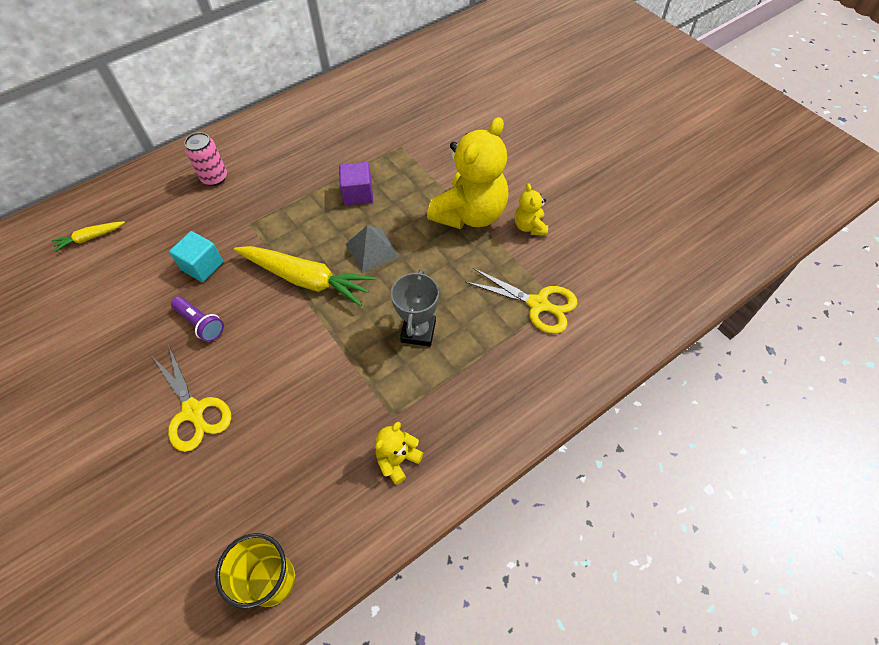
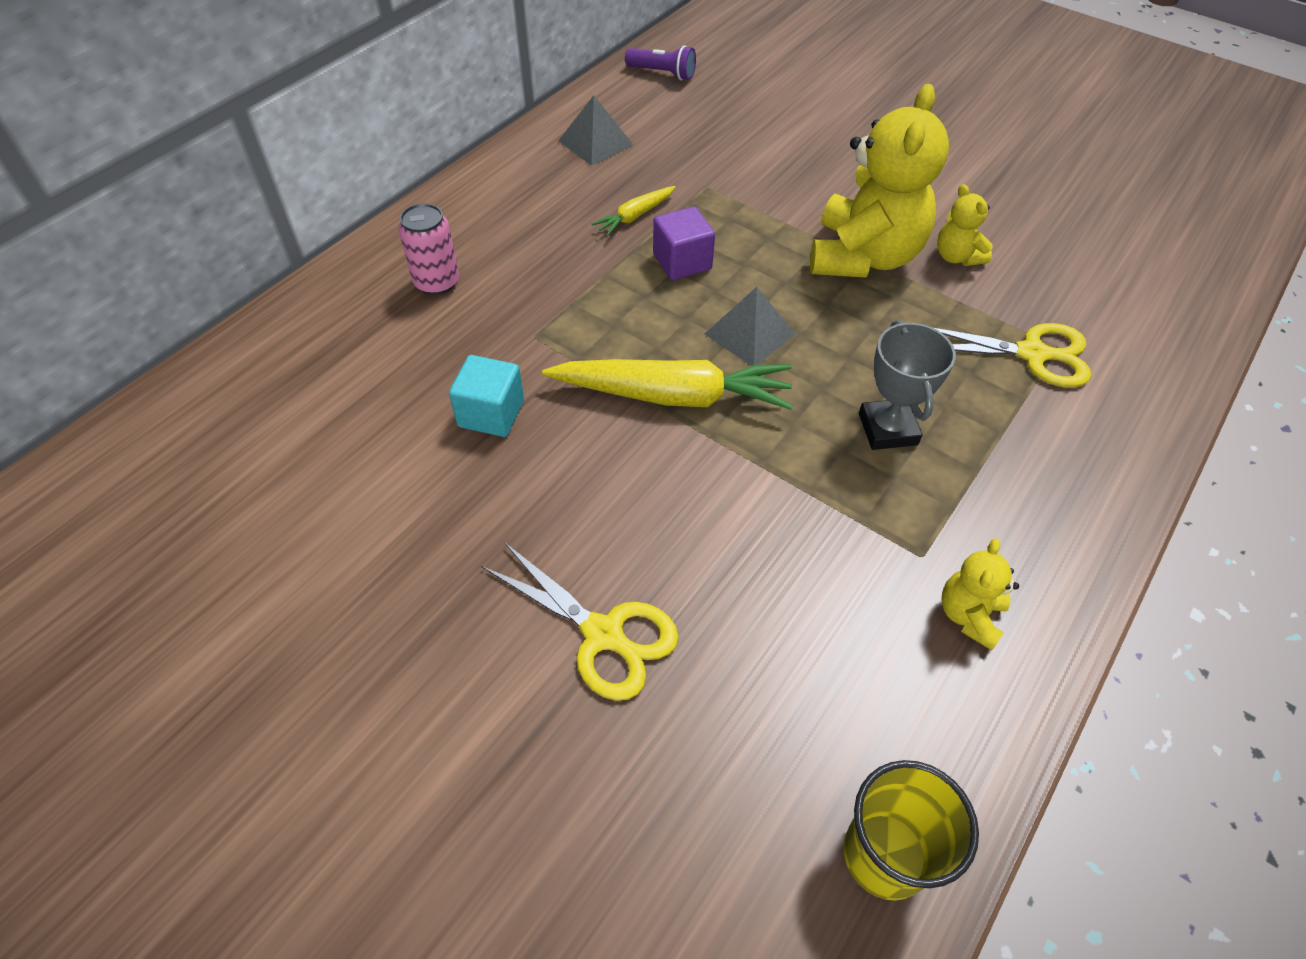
camera: 20 degrees left, 5 degrees down
(90, 238) = (266, 414): yellow carrot -> yellow carrot (635, 216)
(200, 323) = (538, 499): purple flashlight -> purple flashlight (662, 73)
(350, 103) = (596, 143): none -> grey pyramid

